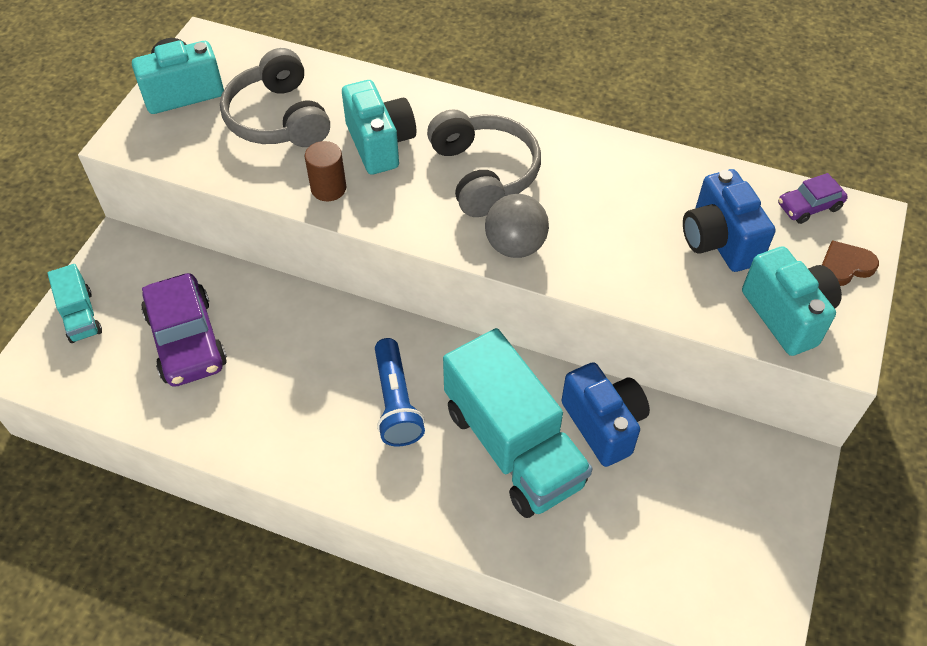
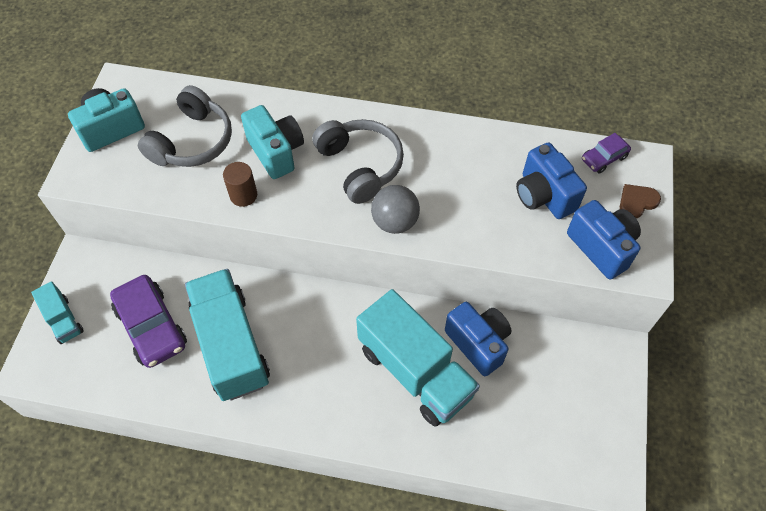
camera: 10 degrees left, 5 degrees up
(278, 118) = (192, 141): grey headphones -> grey headphones turned 120 degrees counterclockwise
(281, 377) = (231, 345): none -> turquoise truck
(396, 402) = (322, 351): blue flashlight -> none
(786, 315) = (601, 247): turquoise camera -> blue camera

